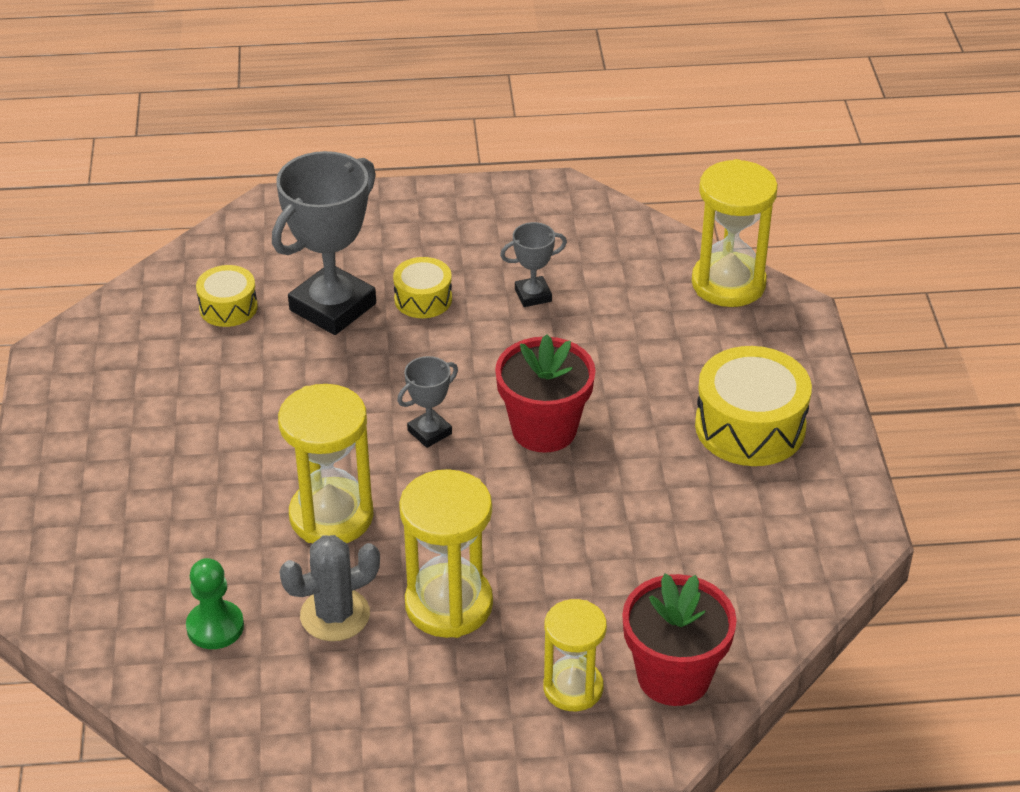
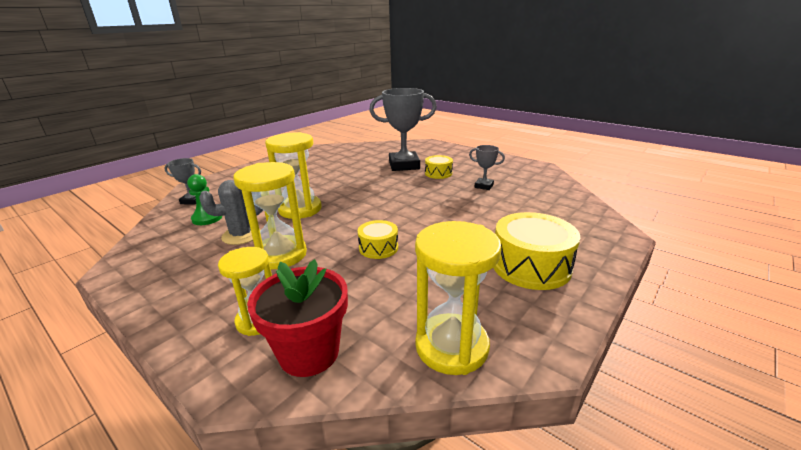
camera: 45 degrees right, 15 degrees down
(228, 307) = (373, 155): yellow drum -> yellow drum (378, 248)
(335, 615) = (241, 235): grey cactus -> grey cactus turned 45 degrees counterclockwise
(429, 432) = (376, 204): grey trophy -> grey trophy (192, 201)
(544, 429) = (422, 222): red flower pot -> none
(728, 283) = (589, 213): yellow hourglass -> yellow hourglass (451, 346)

